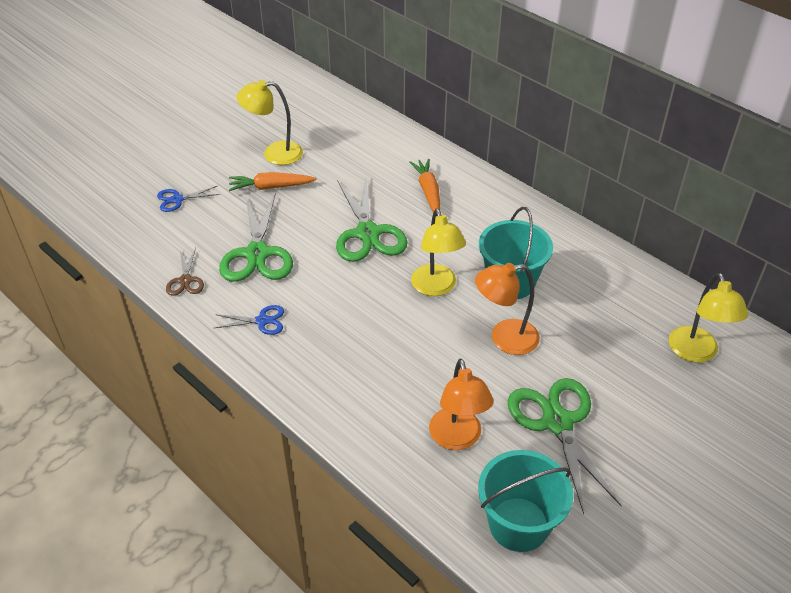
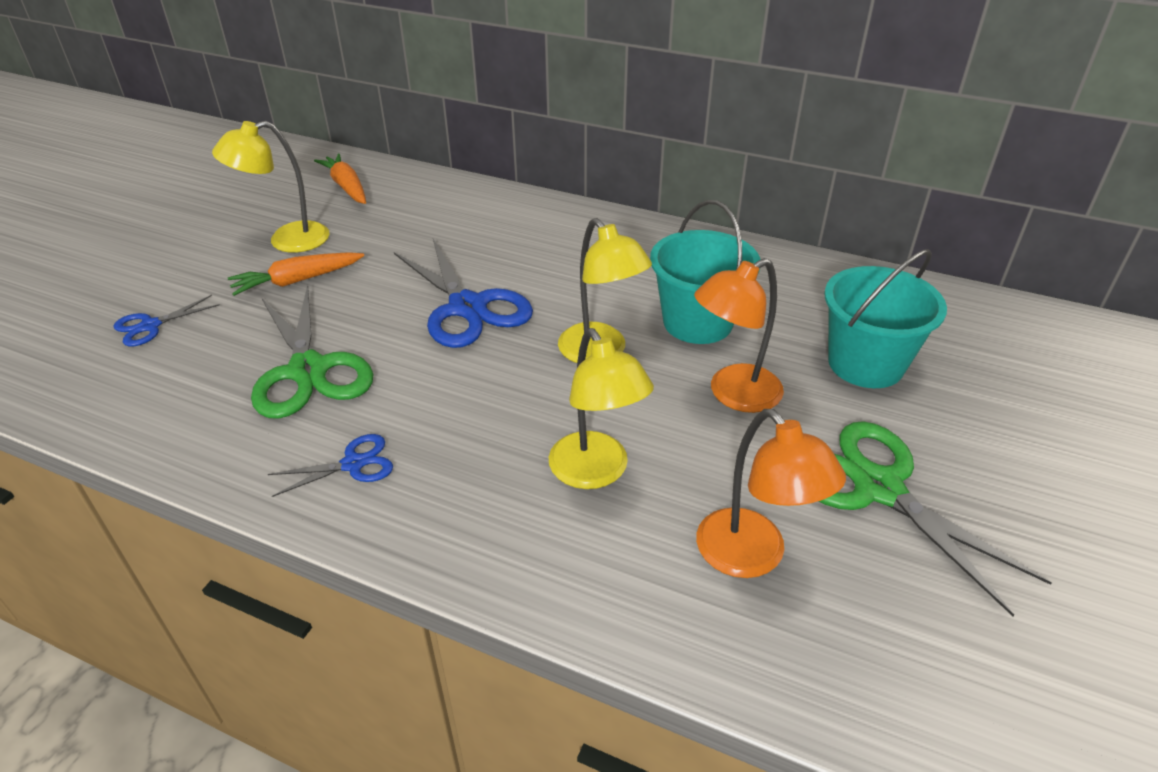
camera: 20 degrees left, 5 degrees down
(185, 280) = (198, 436): brown scissors -> none
(367, 233) = (467, 307): green scissors -> blue scissors
(428, 191) = (527, 242): orange carrot -> orange carrot (346, 187)
(518, 524) = (928, 666): turquoise bucket -> turquoise bucket (865, 364)
(696, 353) = (984, 349): yellow lamp -> yellow lamp (596, 472)

